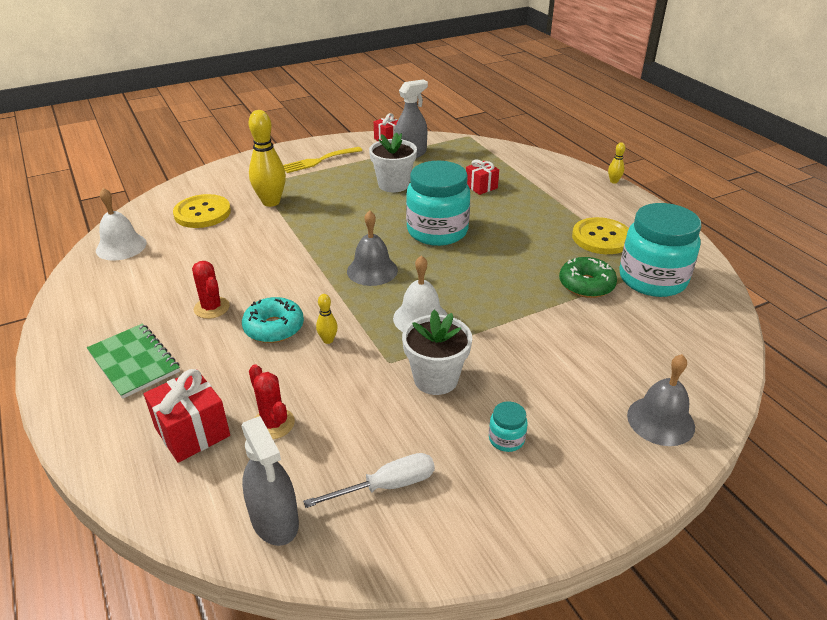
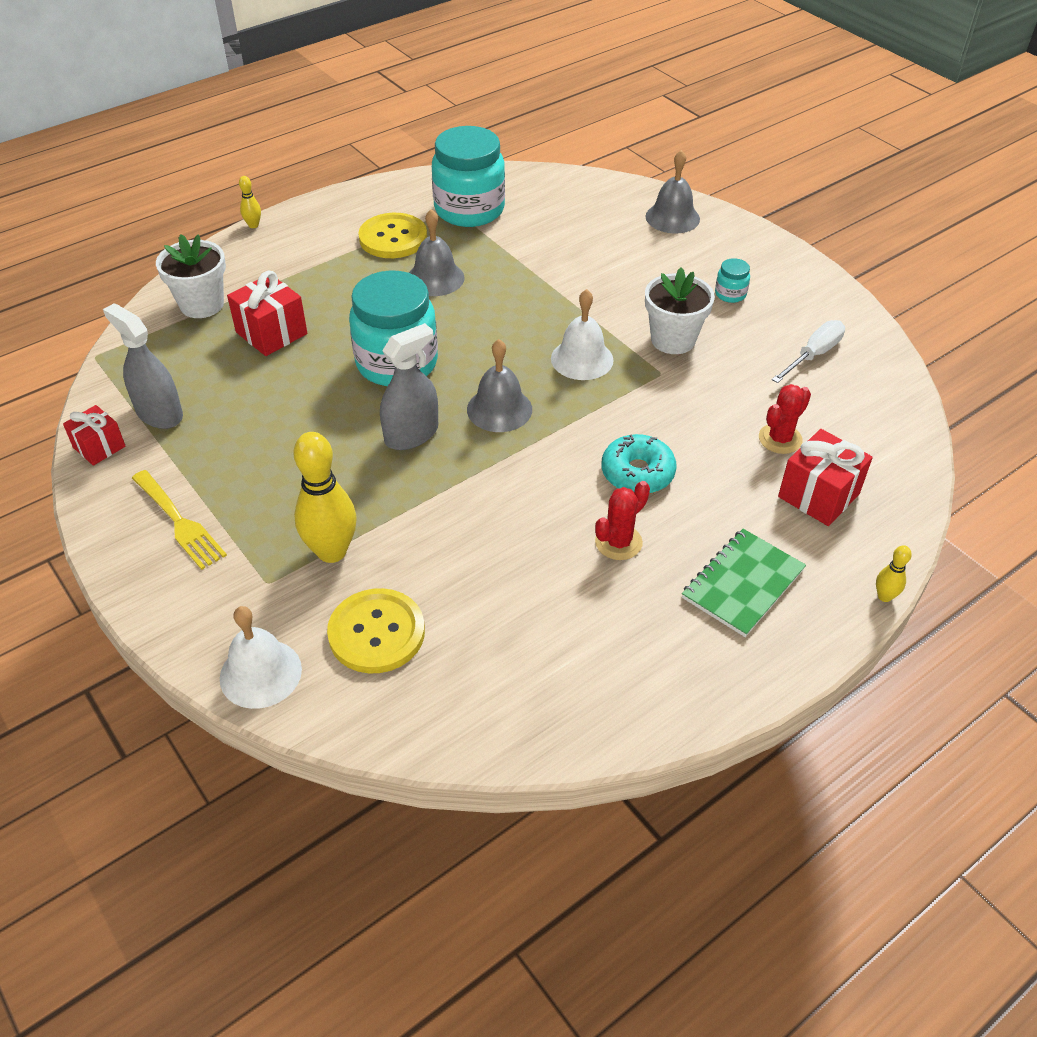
camera: 100 degrees left, 10 degrees up
(121, 246) = (497, 709): white bell -> white bell (260, 673)
(274, 520) = (881, 413): grey spray bottle -> grey spray bottle (411, 434)
(328, 340) = (643, 424): yellow bowling pin -> yellow bowling pin (884, 596)
(386, 486) = (813, 355): white screwdriver -> white screwdriver turned 75 degrees clockwise
(393, 184) = (267, 419): white flower pot -> white flower pot (202, 304)
(481, 187) = (271, 333): red gift -> red gift, size x1.53
(543, 254) = (435, 278): none -> grey bell
(586, 285) = (489, 250): green donut -> none

